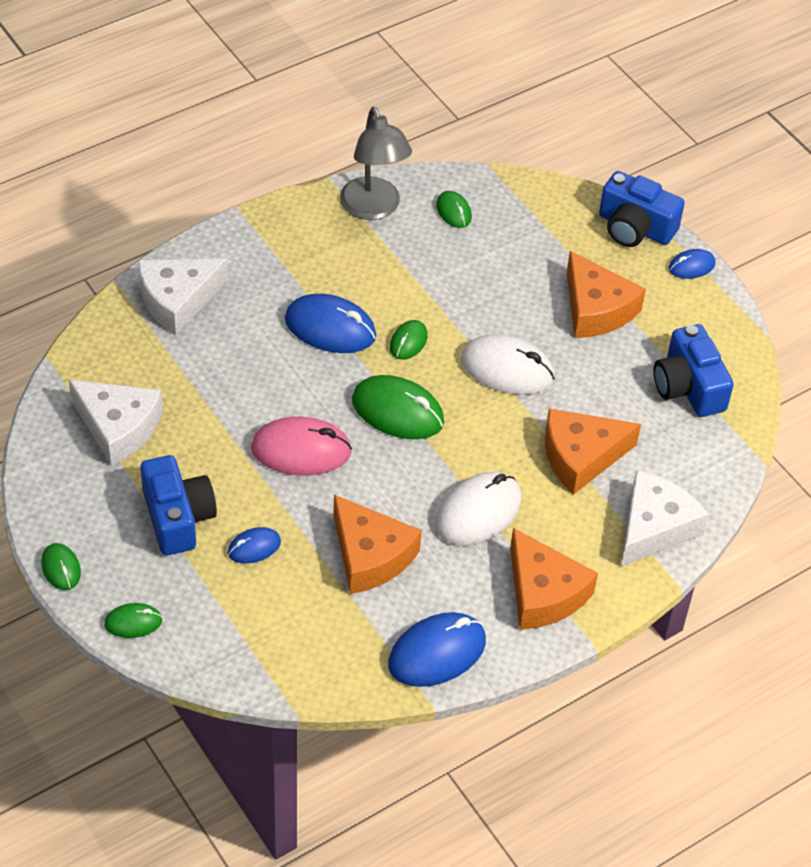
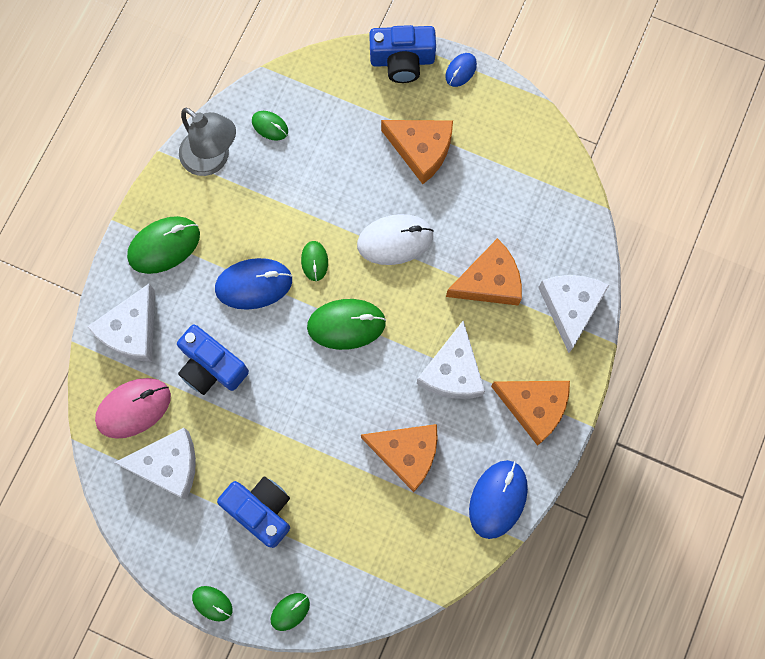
camera: 30 degrees left, 25 degrees up
(254, 547) = (327, 499): blue mouse -> none
(267, 251) = (164, 246): none -> green mouse
(301, 450) = (304, 400): pink mouse -> pink mouse (134, 408)
(478, 512) = (452, 371): white mouse -> white cheese
(581, 456) = (489, 281): orange cheese -> orange cheese turned 150 degrees counterclockwise
(688, 387) = (521, 177): blue camera -> blue camera (211, 366)

